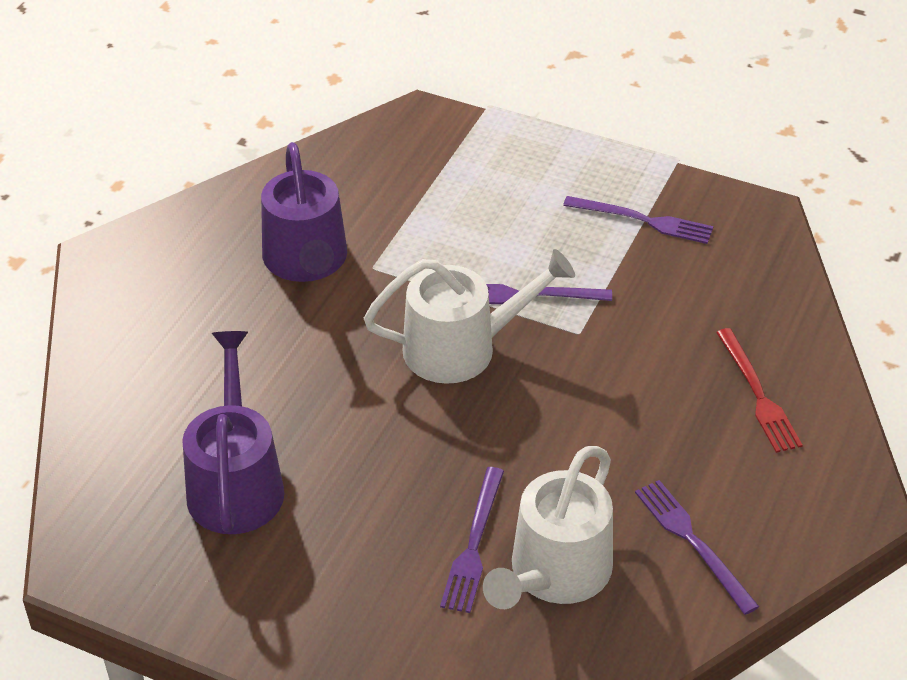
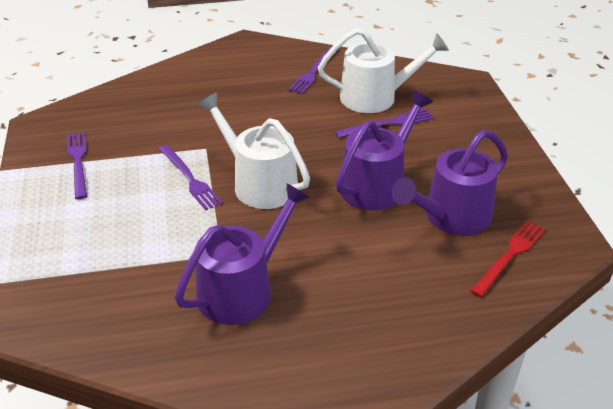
camera: 125 degrees left, 5 degrees down
(358, 451) = (377, 184): none -> purple watering can
(758, 394) = (199, 82): red fork -> red fork (509, 256)

